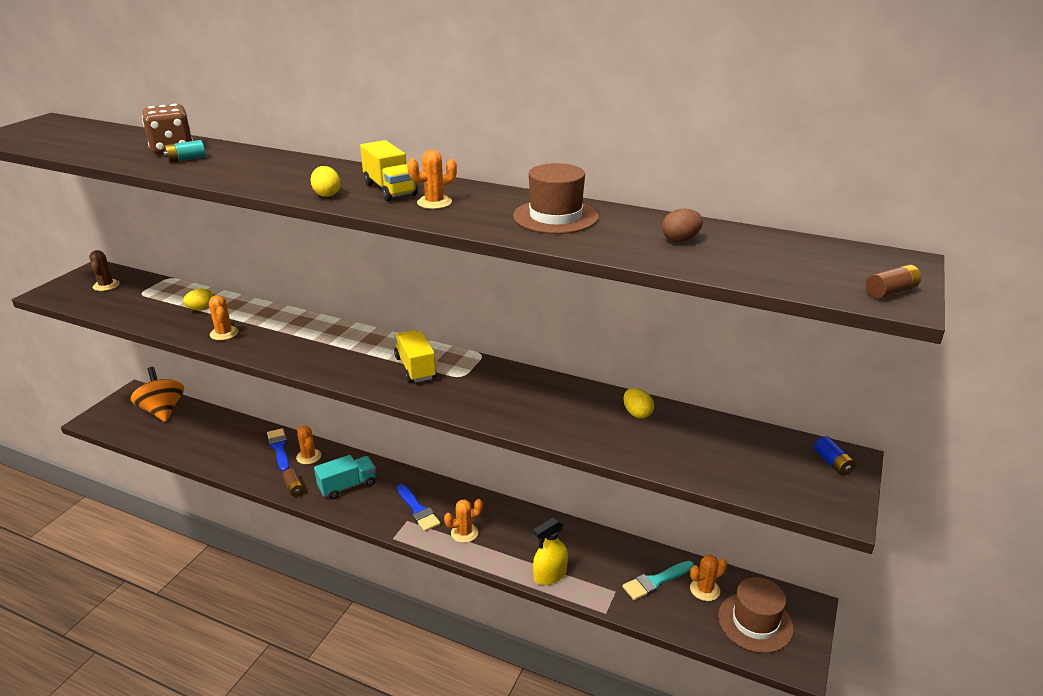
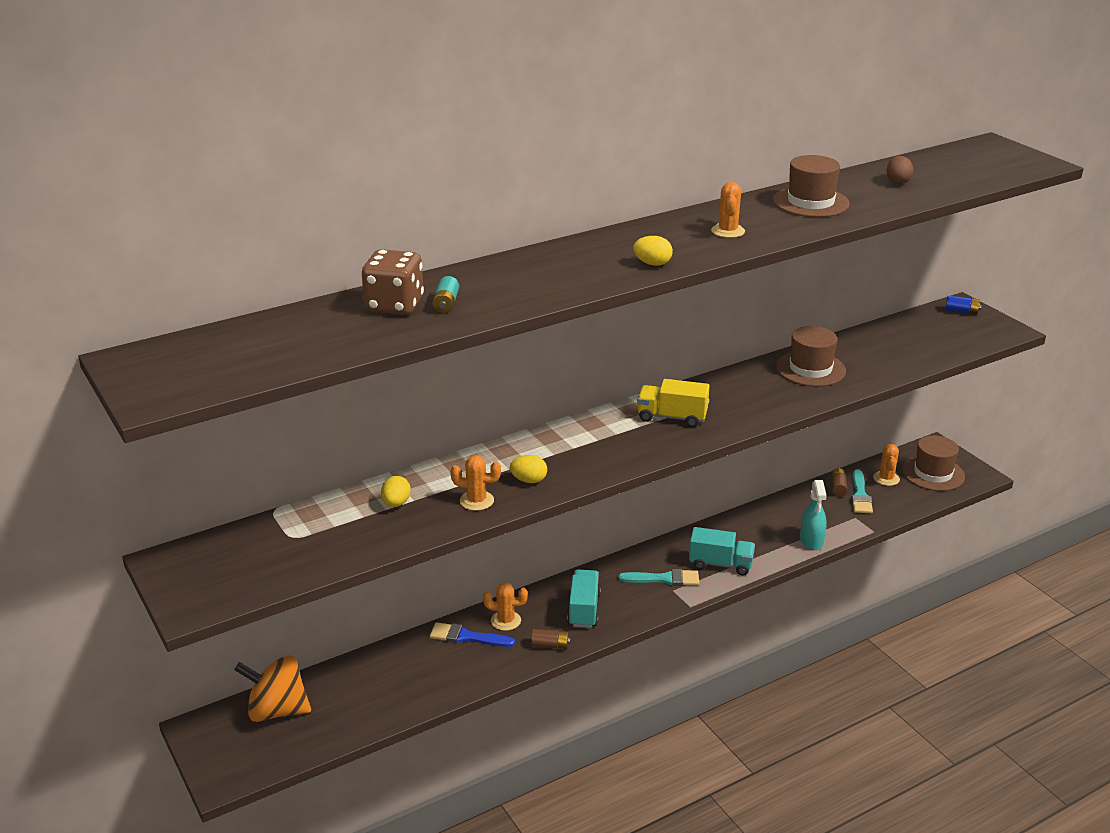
camera: 55 degrees left, 0 degrees up
(106, 285) = (232, 559): brown cactus -> none
(390, 189) = (672, 239): yellow truck -> none
(418, 510) = (664, 579): blue brush -> turquoise brush
(464, 533) = (720, 564): orange cactus -> turquoise truck
(550, 575) = (811, 540): yellow spray bottle -> turquoise spray bottle
(578, 407) = (810, 369): none -> brown hat
(637, 413) = (841, 351): yellow egg -> yellow egg (529, 480)
(890, 292) = (1030, 161): brown battery -> brown battery (838, 488)

